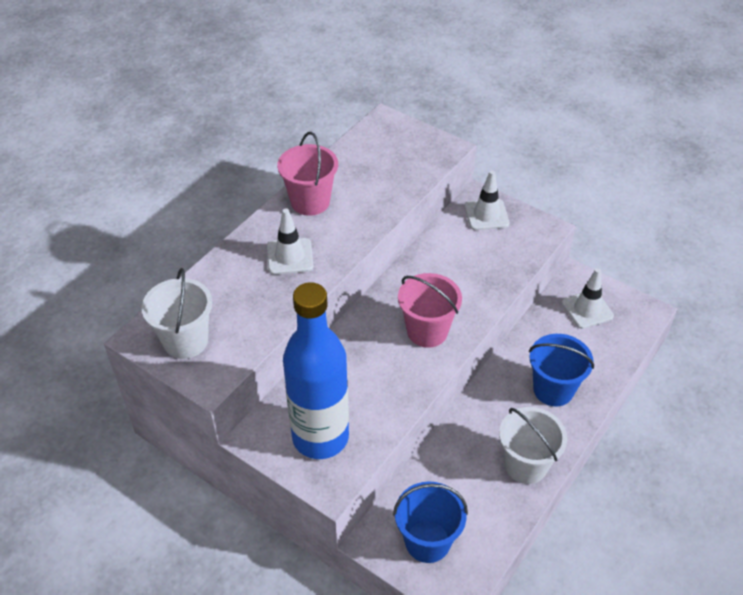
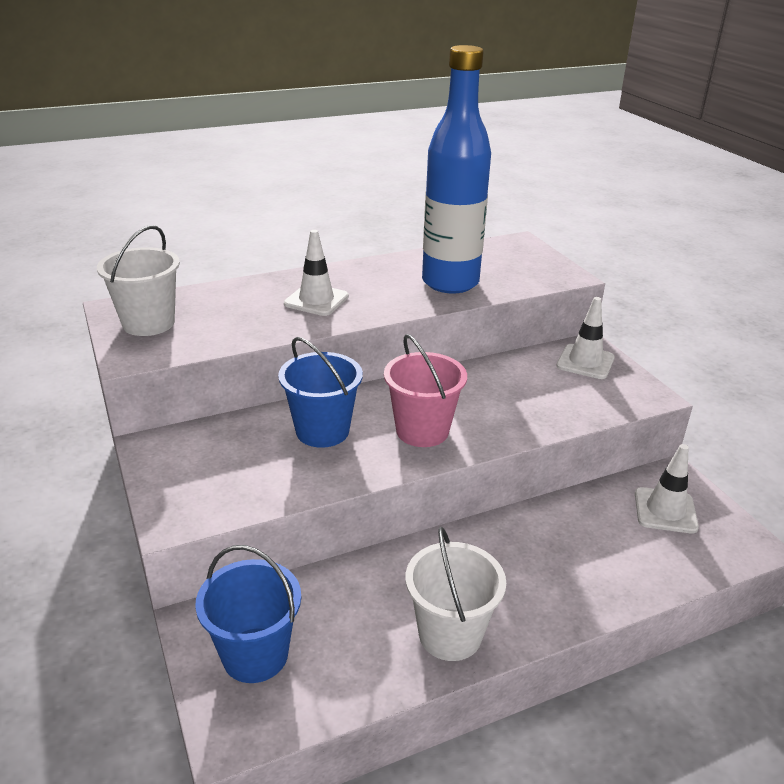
camera: 30 degrees right, 15 degrees down
(310, 202) = (381, 272): pink bucket -> none
(320, 437) = (212, 472): blue bottle -> blue bottle (450, 283)
(553, 389) = (554, 571): blue bucket -> blue bucket (322, 431)

